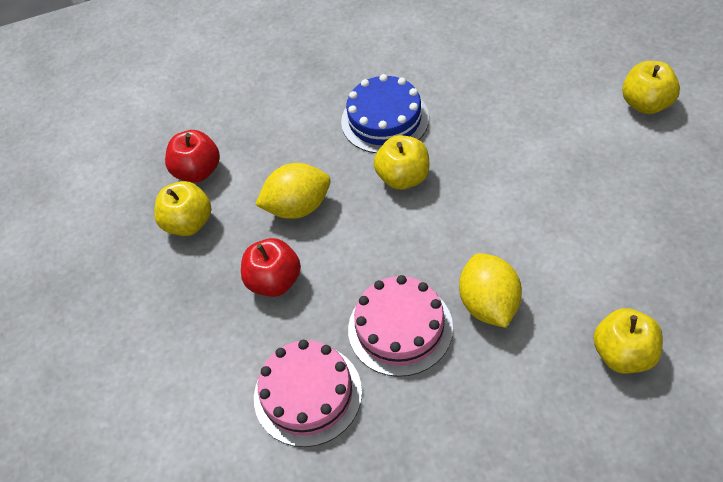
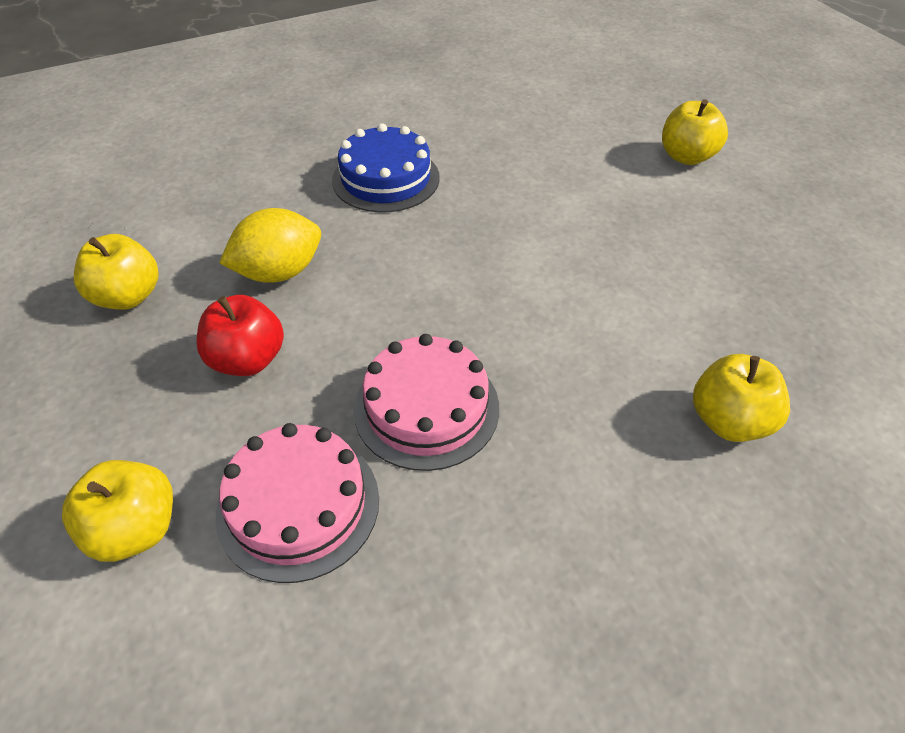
camera: 15 degrees left, 5 degrees down
(197, 171) = (144, 238): red apple -> none
(403, 177) = (414, 236): yellow apple -> yellow apple (135, 529)
(489, 304) = (542, 372): yellow lemon -> none

